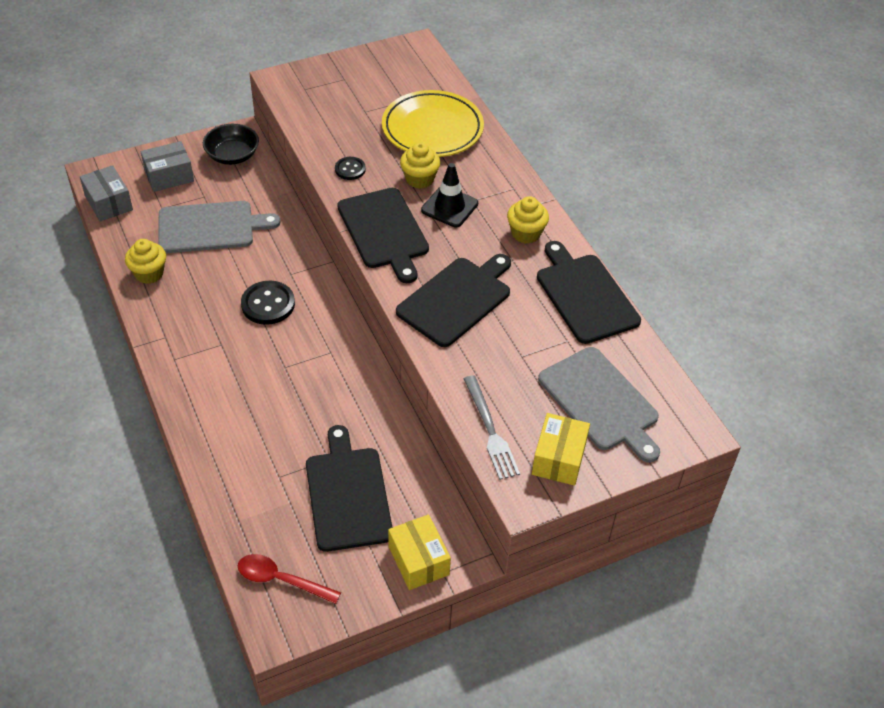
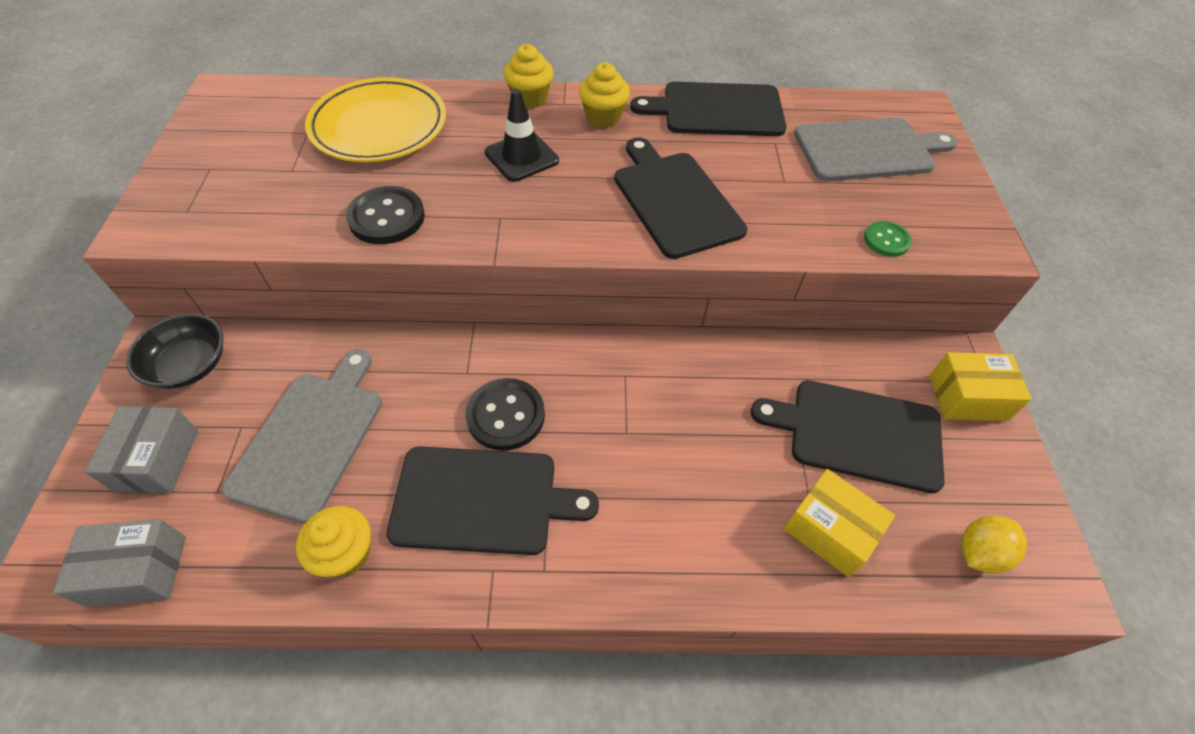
camera: 65 degrees left, 5 degrees up
(281, 580) = (979, 553): red spoon -> yellow lemon
(350, 169) = (386, 217): black button -> black button, size x1.68
(384, 231) = (523, 223): black cutting board -> black cutting board (482, 500)
(419, 179) = (456, 164): yellow cupcake -> yellow cupcake (530, 98)
(490, 430) = (886, 240): grey fork -> green button
(559, 458) = (938, 203): yellow box -> yellow box (830, 531)

